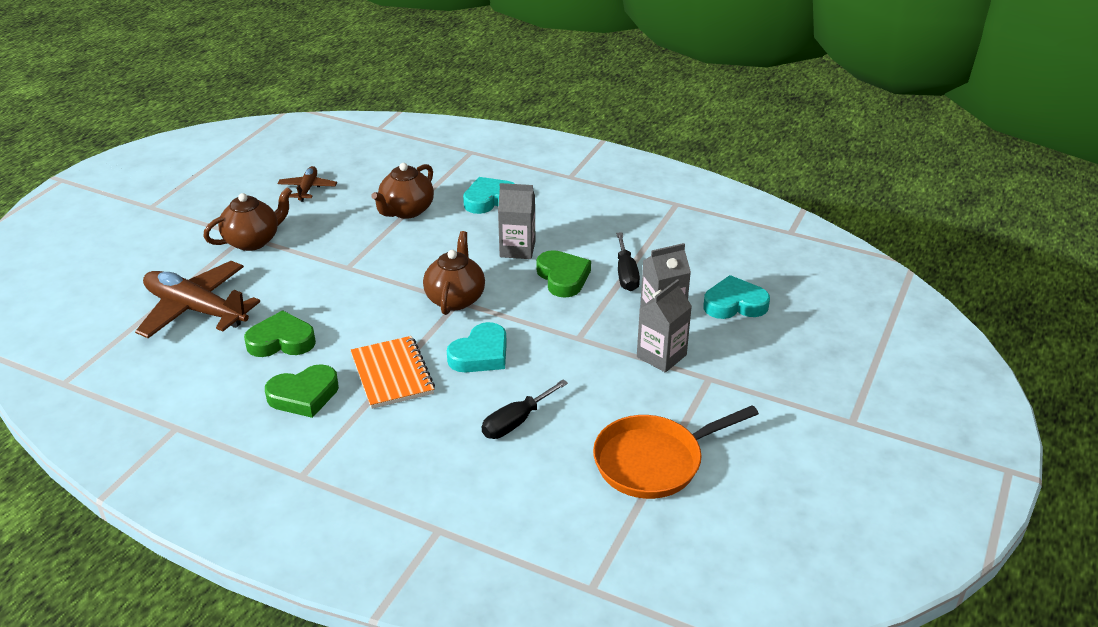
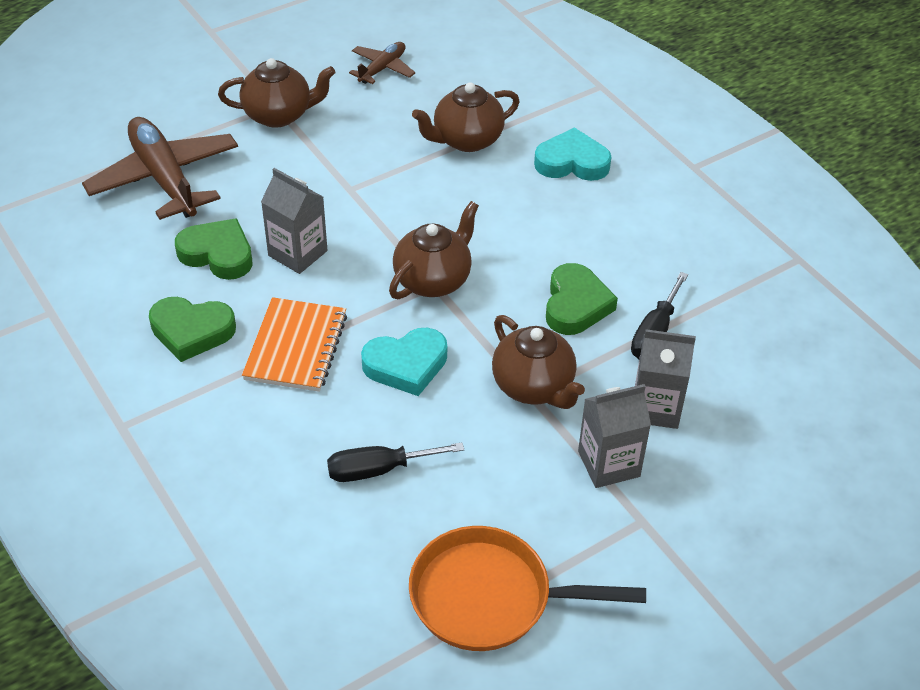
camera: 30 degrees right, 10 degrees up
(517, 249) = (552, 243): grey carton -> grey carton (297, 253)
(577, 333) = (534, 387): none -> brown teapot
(734, 304) = (758, 434): turquoise heart -> none

